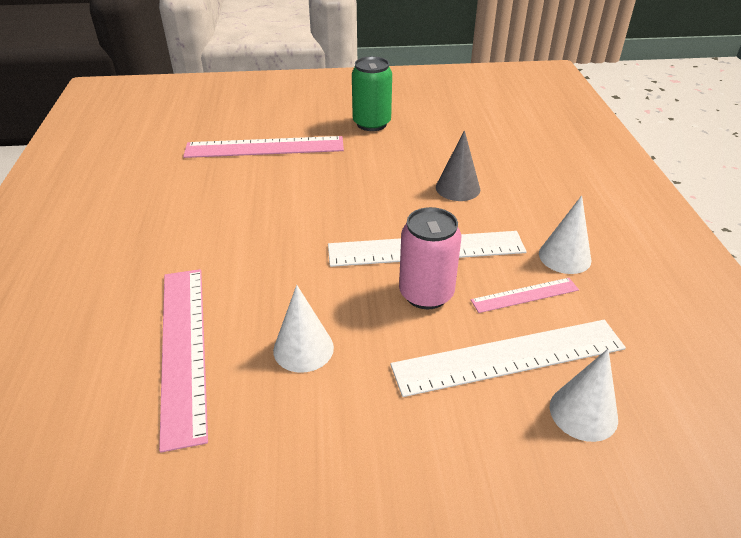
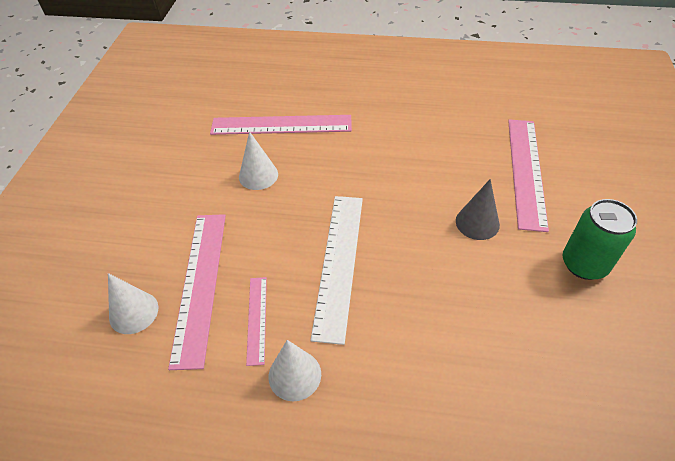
camera: 105 degrees right, 10 degrees up
(426, 294) = (284, 250): pink can -> none
(457, 188) = (433, 315): grey cone -> grey cone (477, 222)
(509, 357) = (200, 284): white ruler -> pink ruler

